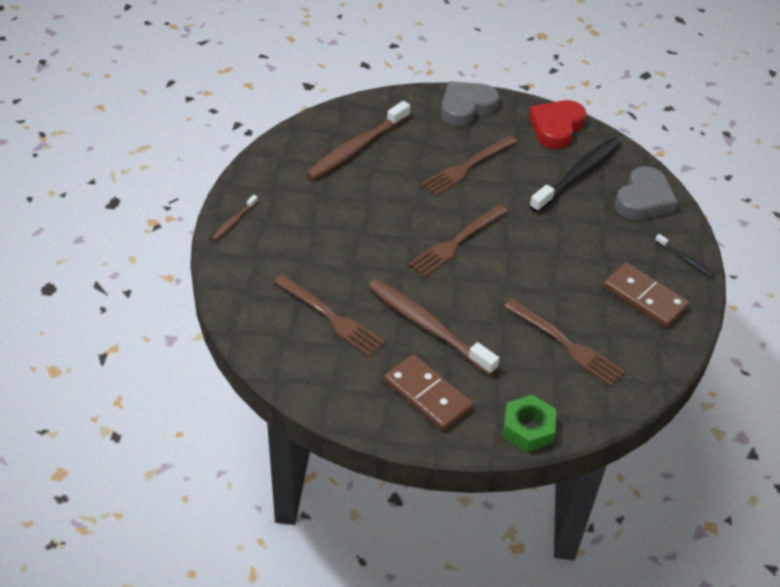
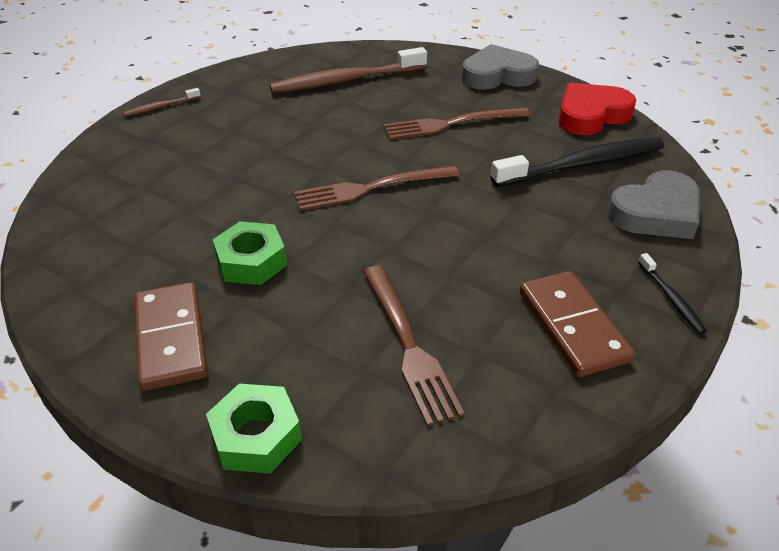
camera: 30 degrees right, 5 degrees down
(331, 317) = (156, 217): brown fork -> none
(427, 326) = (251, 262): brown toothbrush -> green nut

